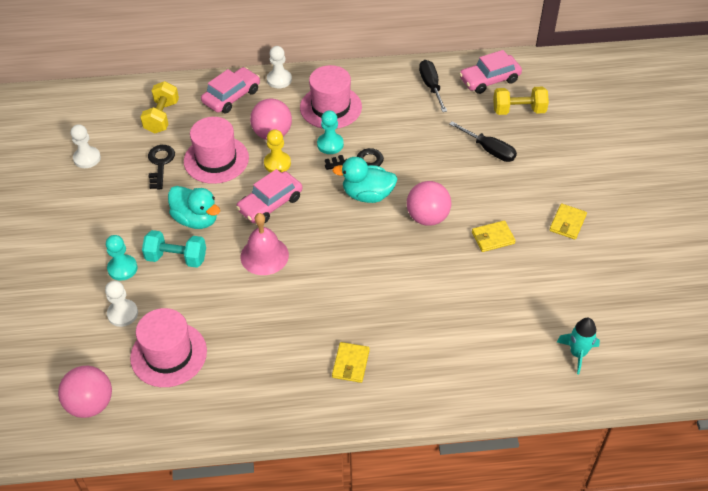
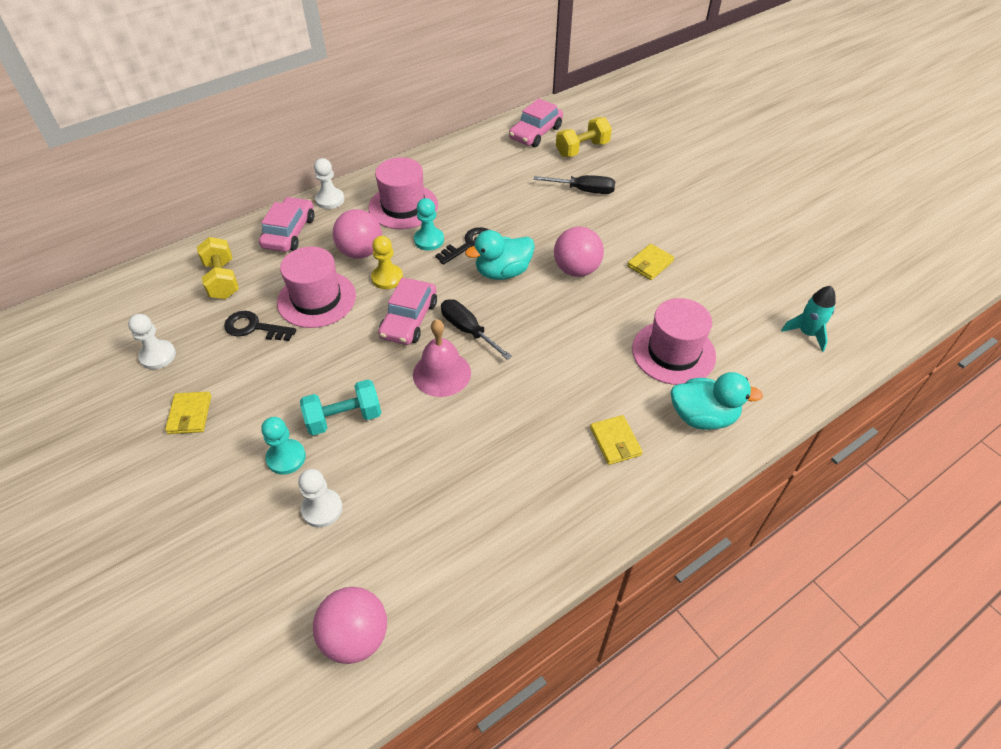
camera: 30 degrees left, 0 degrees up
(160, 164) = (254, 327): black key -> black key turned 45 degrees counterclockwise
(168, 354) = (411, 528): pink hat -> pink hat (673, 352)
(196, 219) = (338, 368): turquoise duck -> turquoise duck (703, 417)
(431, 86) = (487, 155): black screwdriver -> black screwdriver (468, 330)
(567, 223) = (702, 226): yellow wallet -> yellow wallet (190, 414)

